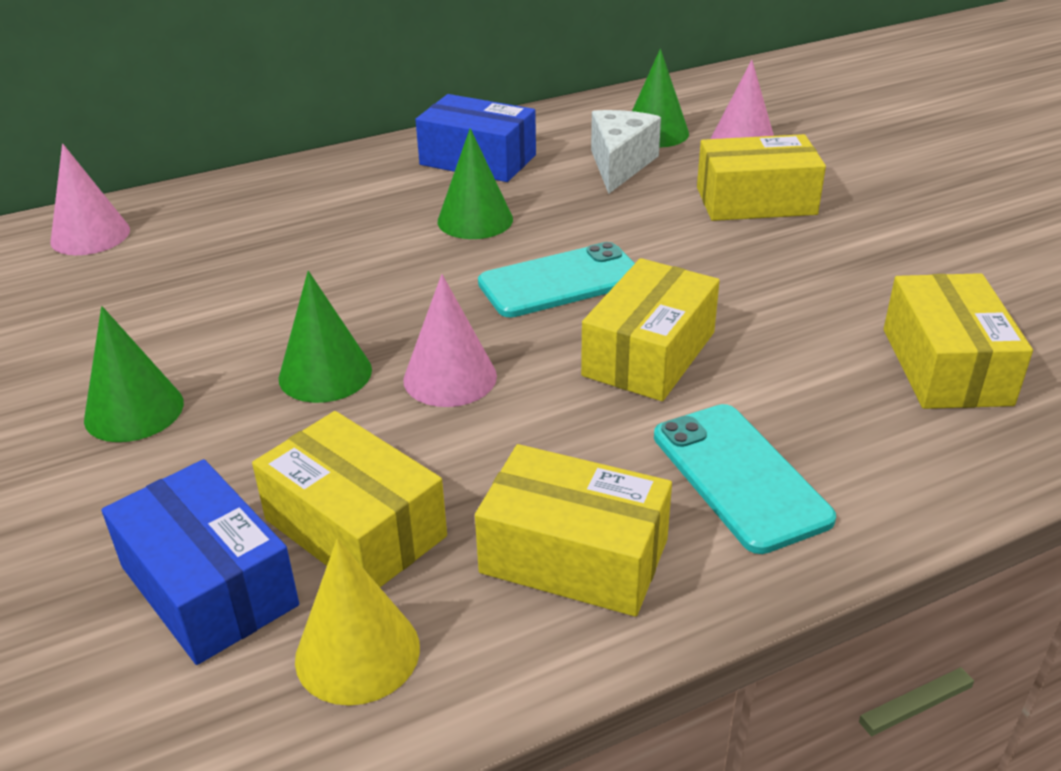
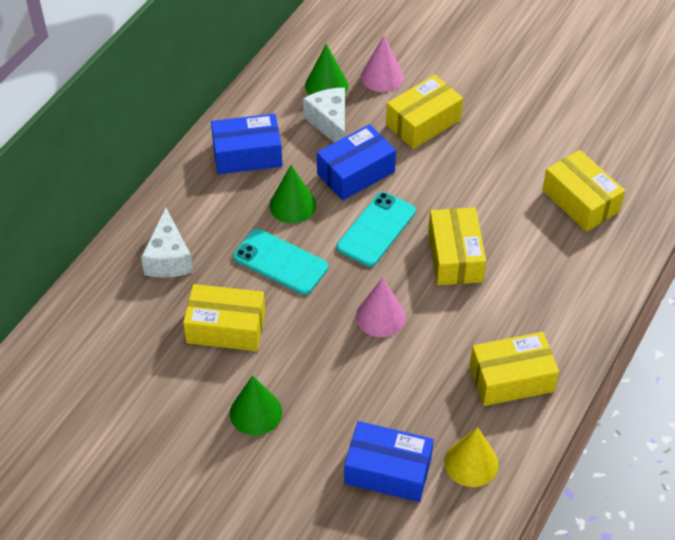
camera: 35 degrees left, 15 degrees up
(90, 235) = (88, 321): pink cone -> none
(259, 215) = (168, 258): none -> white cheese
(325, 373) = (321, 344): green cone -> none
(355, 528) = (417, 414): yellow box -> yellow box (226, 327)
(600, 218) = (356, 173): none -> blue box
(740, 476) = (542, 306): turquoise phone -> turquoise phone (280, 262)

